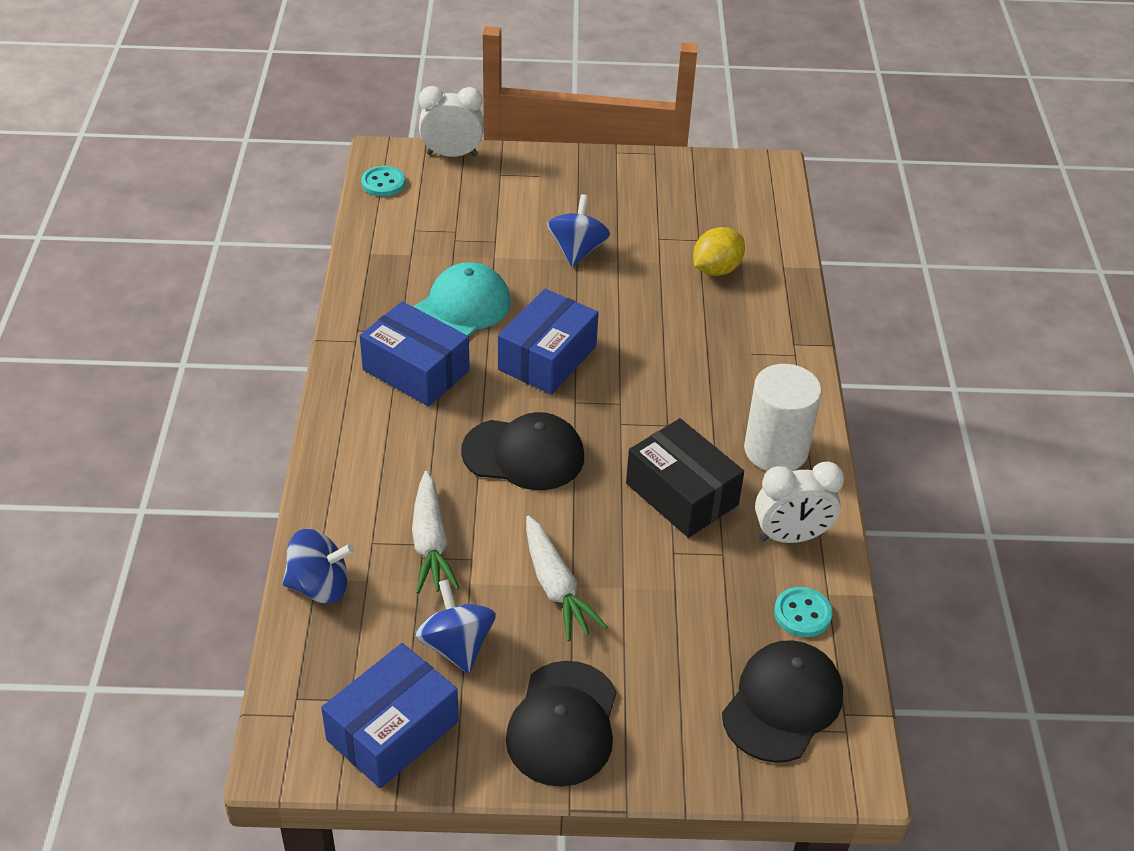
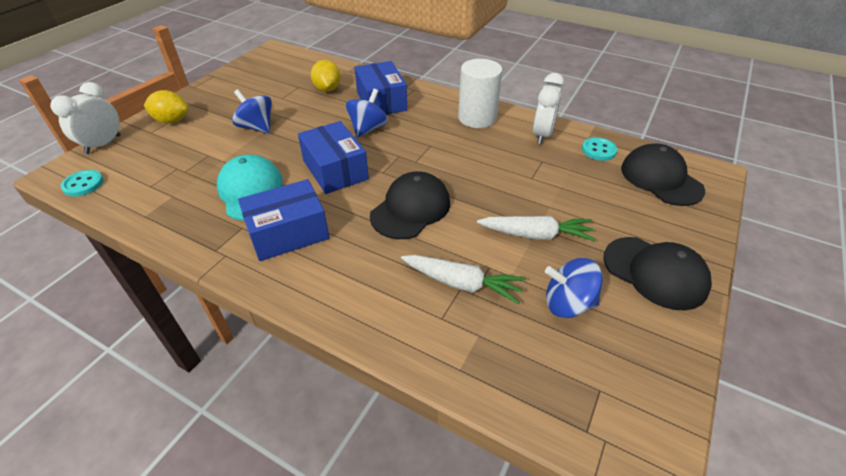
camera: 60 degrees left, 0 degrees up
(319, 586) = (469, 369): blue spinning top -> blue spinning top (368, 129)
(392, 731) = (639, 372): blue box -> blue box (381, 101)
(533, 176) = (172, 121): none -> yellow lemon
(681, 494) = (488, 159): black box -> none

